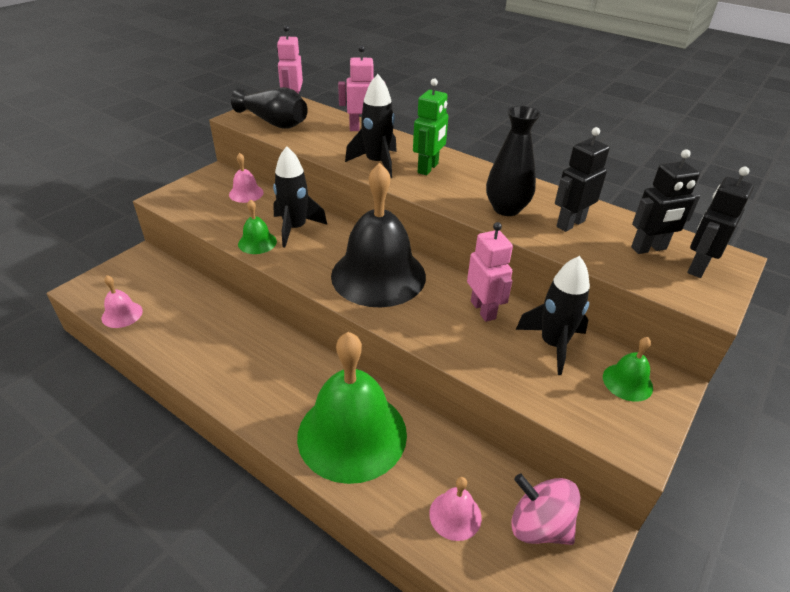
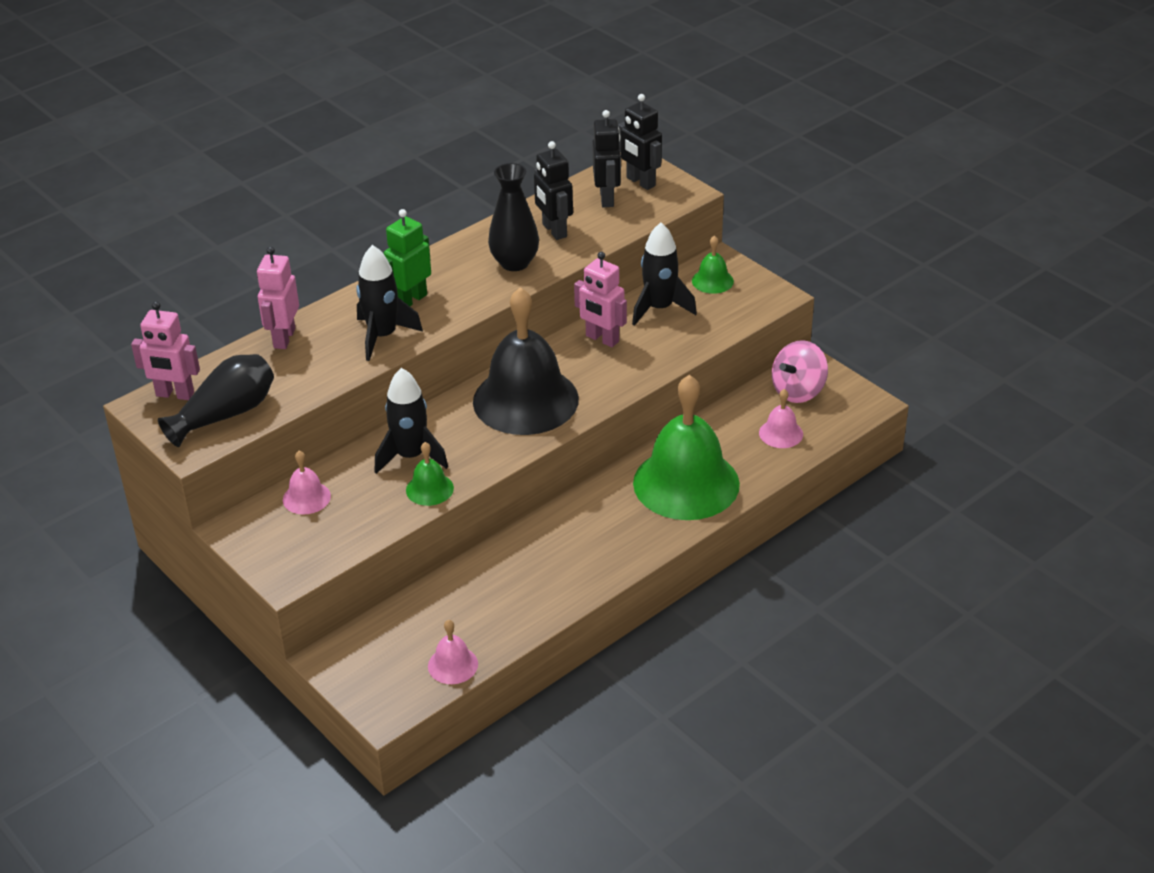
camera: 75 degrees left, 0 degrees up
(428, 168) = (411, 300): green robot -> green robot turned 90 degrees counterclockwise
(483, 310) = (602, 339): pink robot -> pink robot turned 135 degrees counterclockwise

